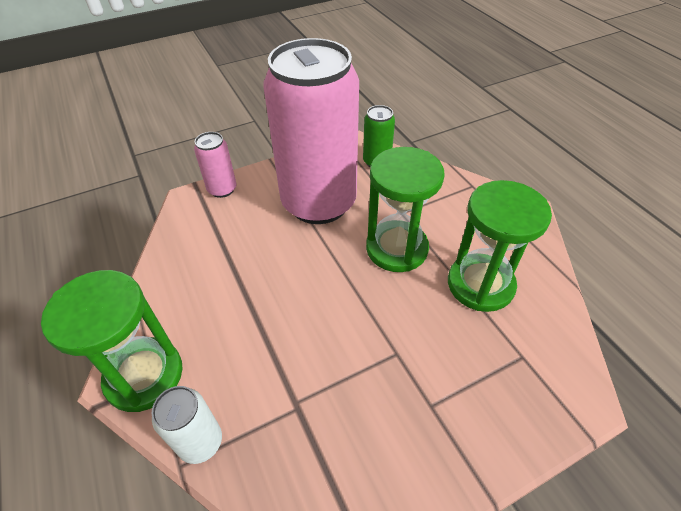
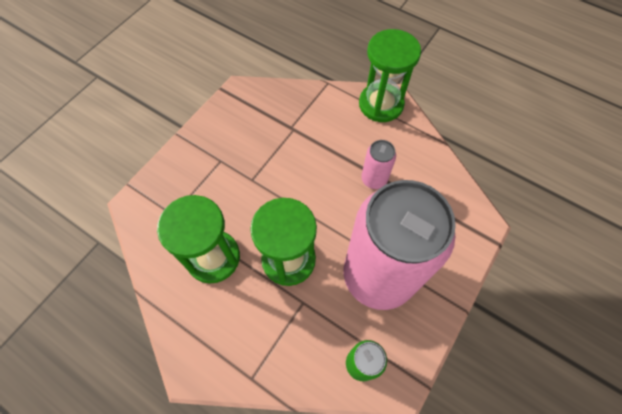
camera: 150 degrees right, 15 degrees up
(200, 442) = (326, 94): white can -> none
(222, 189) = (468, 247): pink can -> pink can (374, 179)

